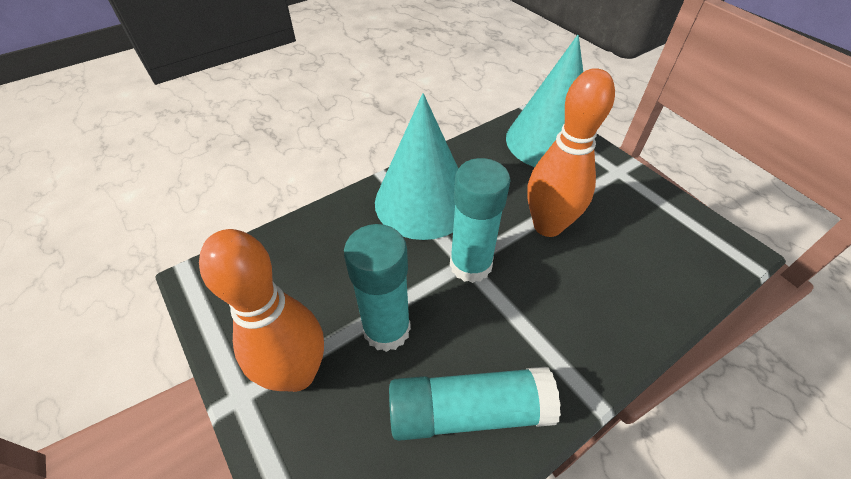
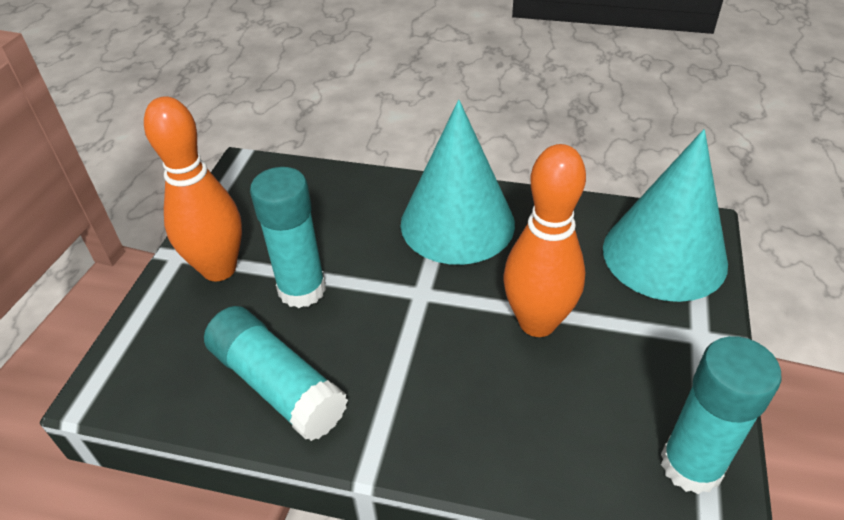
camera: 50 degrees right, 5 degrees down
(470, 265) = (422, 298): turquoise glue stick -> turquoise glue stick (691, 465)

